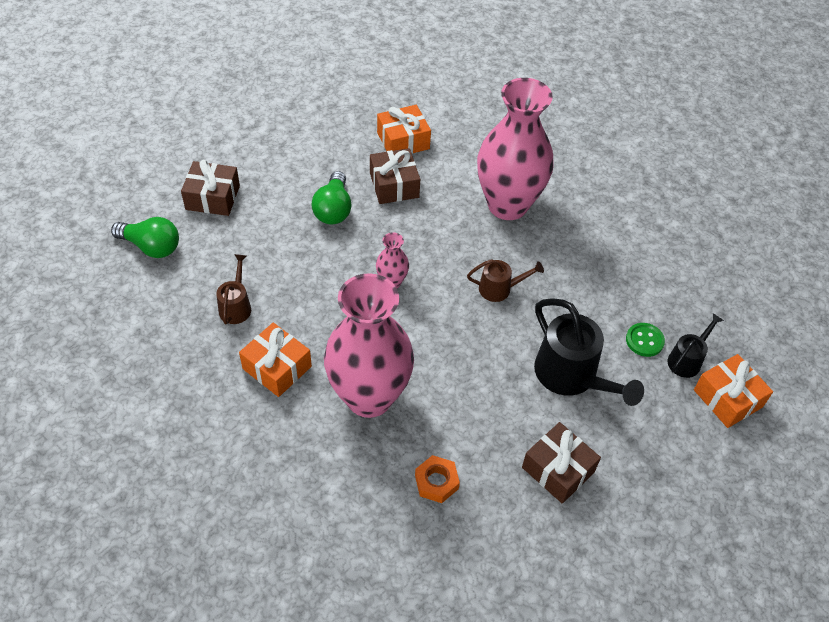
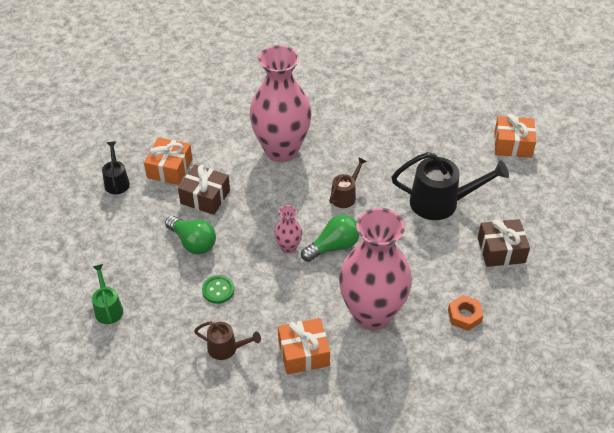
camera: 50 degrees left, 5 degrees down
(151, 247) = (118, 373): green light bulb -> green light bulb (333, 247)
(213, 197) = (108, 308): brown gift -> green watering can
(236, 306) = (227, 348): brown watering can -> brown watering can turned 150 degrees clockwise
(644, 340) = (444, 153): green button -> green button (218, 290)
(687, 359) = (472, 144): black watering can -> black watering can (116, 181)

